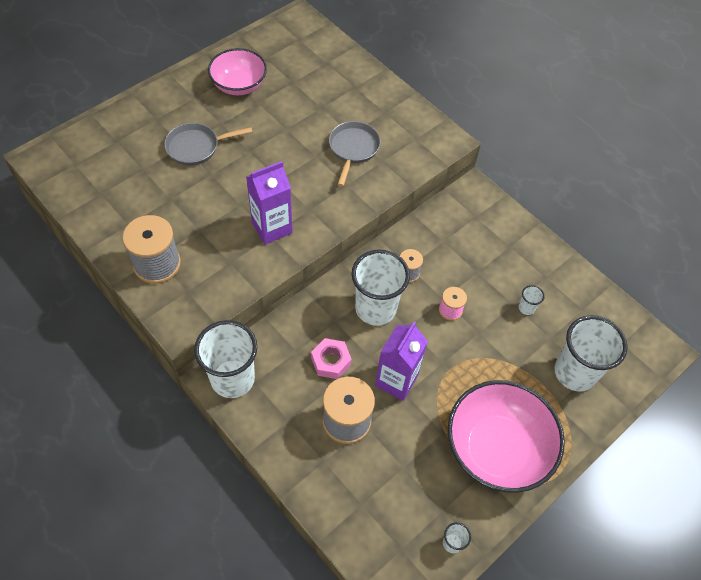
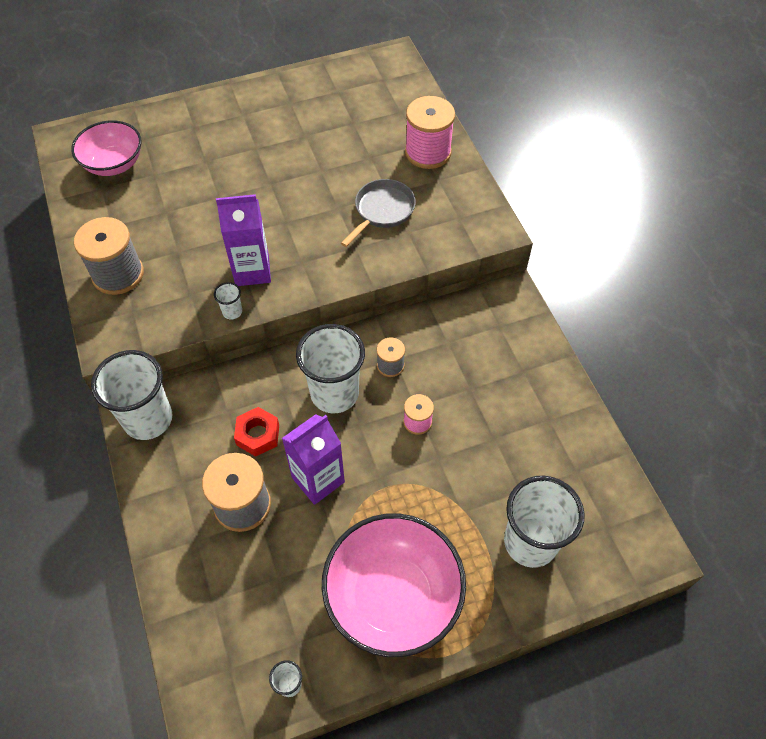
camera: 25 degrees right, 0 degrees up
(196, 147) = (218, 166): grey pan -> none
(239, 85) = (295, 113): pink bowl -> pink bowl (114, 164)
(331, 361) = (258, 435): pink nut -> red nut
(365, 91) = (428, 152): none -> pink spool
(526, 308) = (508, 448): white cup -> white cup (232, 312)

